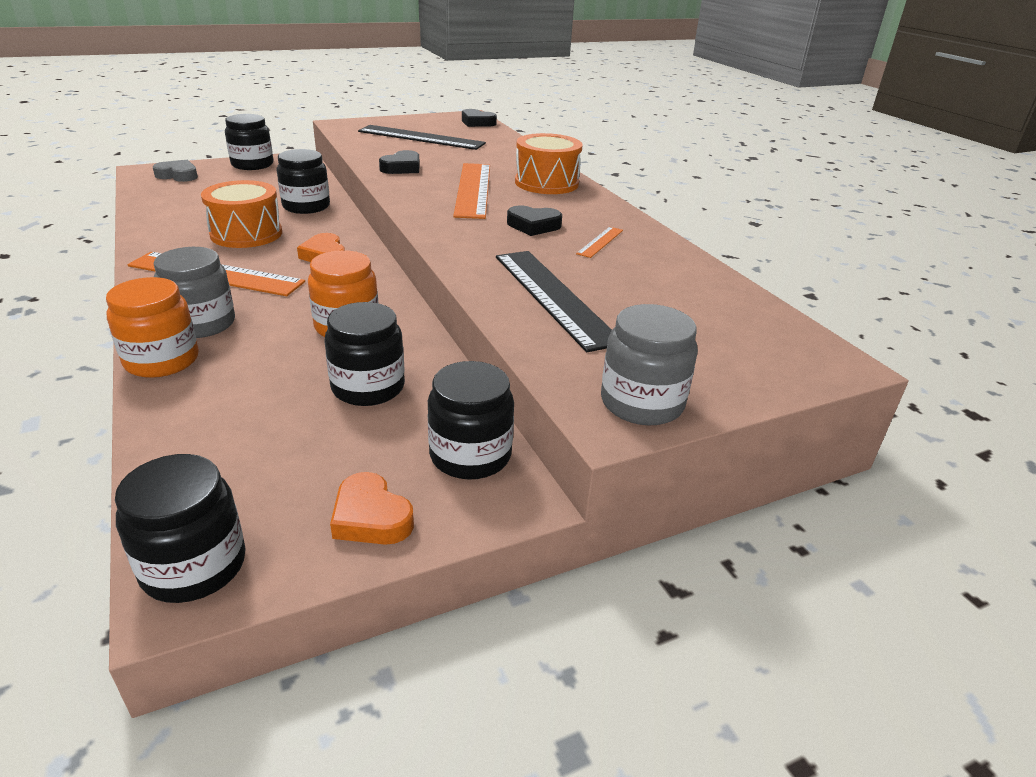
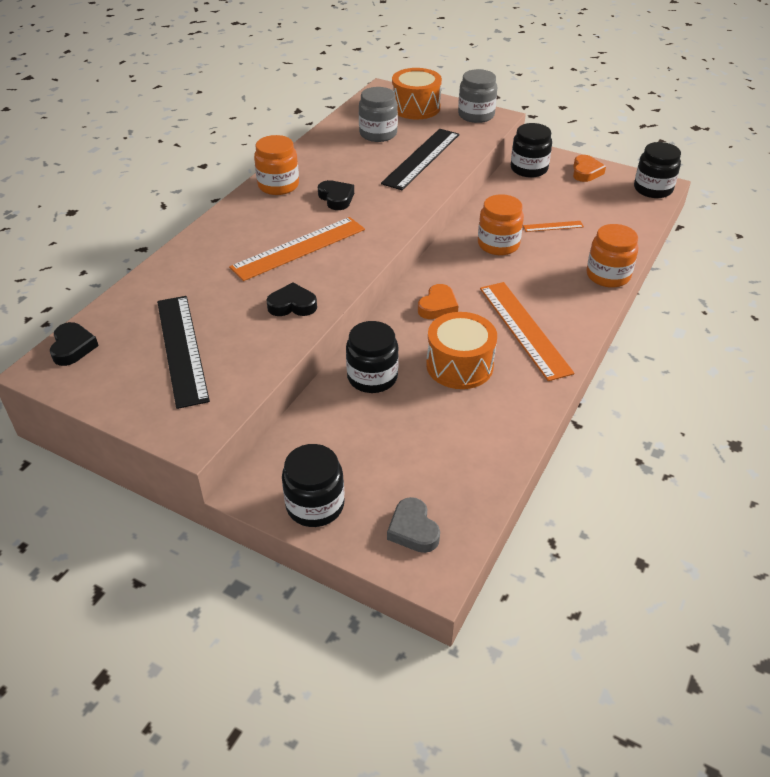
camera: 125 degrees left, 10 degrees up
(202, 324) = (569, 289): grey jar -> grey jar (378, 134)
(368, 387) = (530, 210): black jar -> none
(546, 183) = (240, 226): orange drum -> orange drum (416, 108)
(600, 242) = (330, 170): orange ruler -> orange ruler (553, 226)
(601, 213) = (278, 185): none -> orange jar

